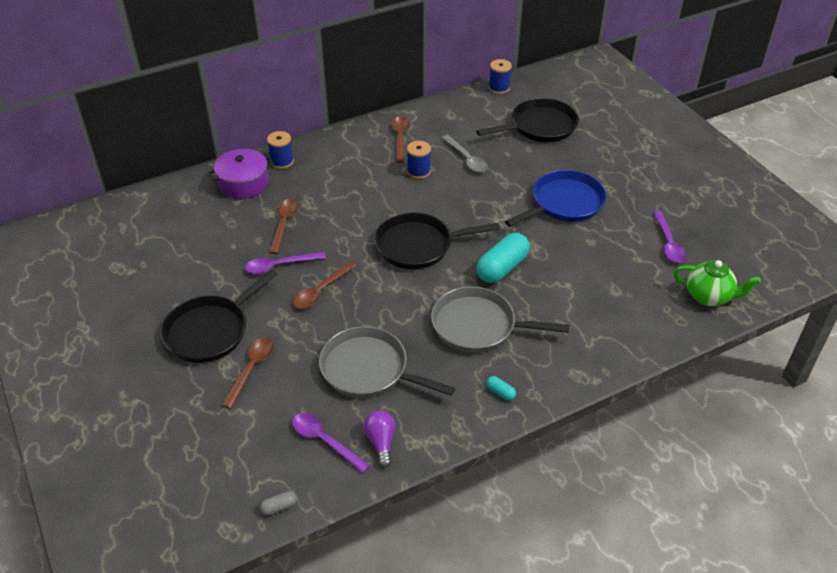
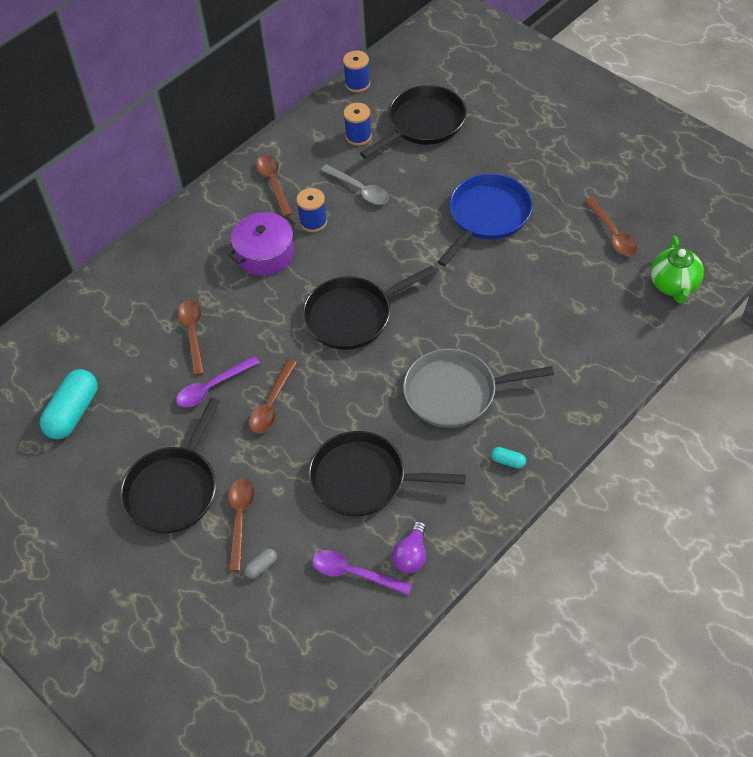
camera: 15 degrees left, 10 degrees up
(243, 183) = (121, 295): purple pot -> purple pot (265, 254)
(279, 507) = (340, 659): grey capsule -> grey capsule (261, 567)
(282, 162) = (152, 254): blue spool -> blue spool (358, 136)
(368, 369) = (363, 479): grey pan -> black pan
(381, 442) = (411, 555): purple light bulb -> purple light bulb turned 135 degrees counterclockwise
(502, 268) = (453, 316): turquoise capsule -> turquoise capsule (73, 413)
(668, 243) = (612, 234): purple spoon -> brown spoon
(709, 296) = (674, 285): green teapot -> green teapot turned 90 degrees clockwise

